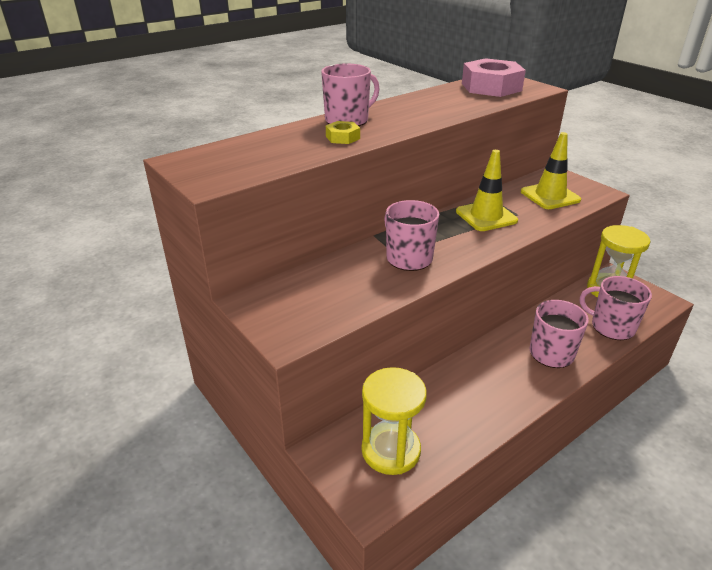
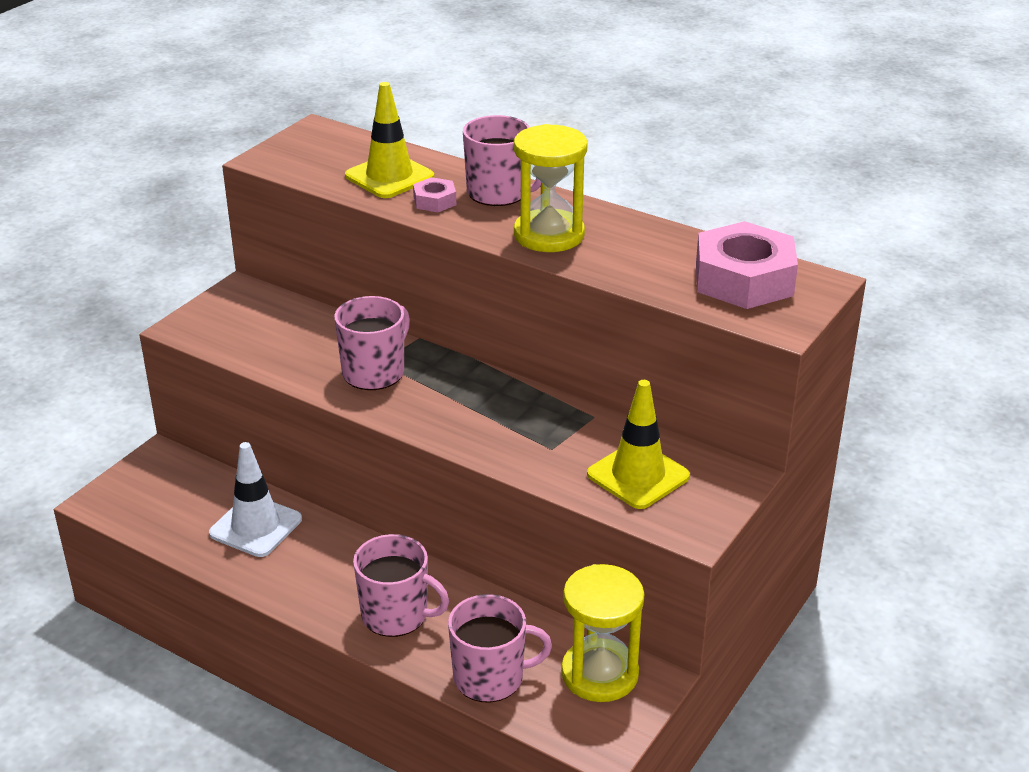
camera: 70 degrees right, 0 degrees up
(342, 137) = (434, 201): yellow nut -> pink nut
(391, 450) = (173, 501): yellow hourglass -> yellow hourglass (549, 235)
(441, 405) = (256, 526): none -> white traffic cone
(486, 216) = (526, 419): yellow traffic cone -> yellow traffic cone (389, 176)
(611, 327) = (490, 677): pink mug -> pink mug turned 75 degrees clockwise

